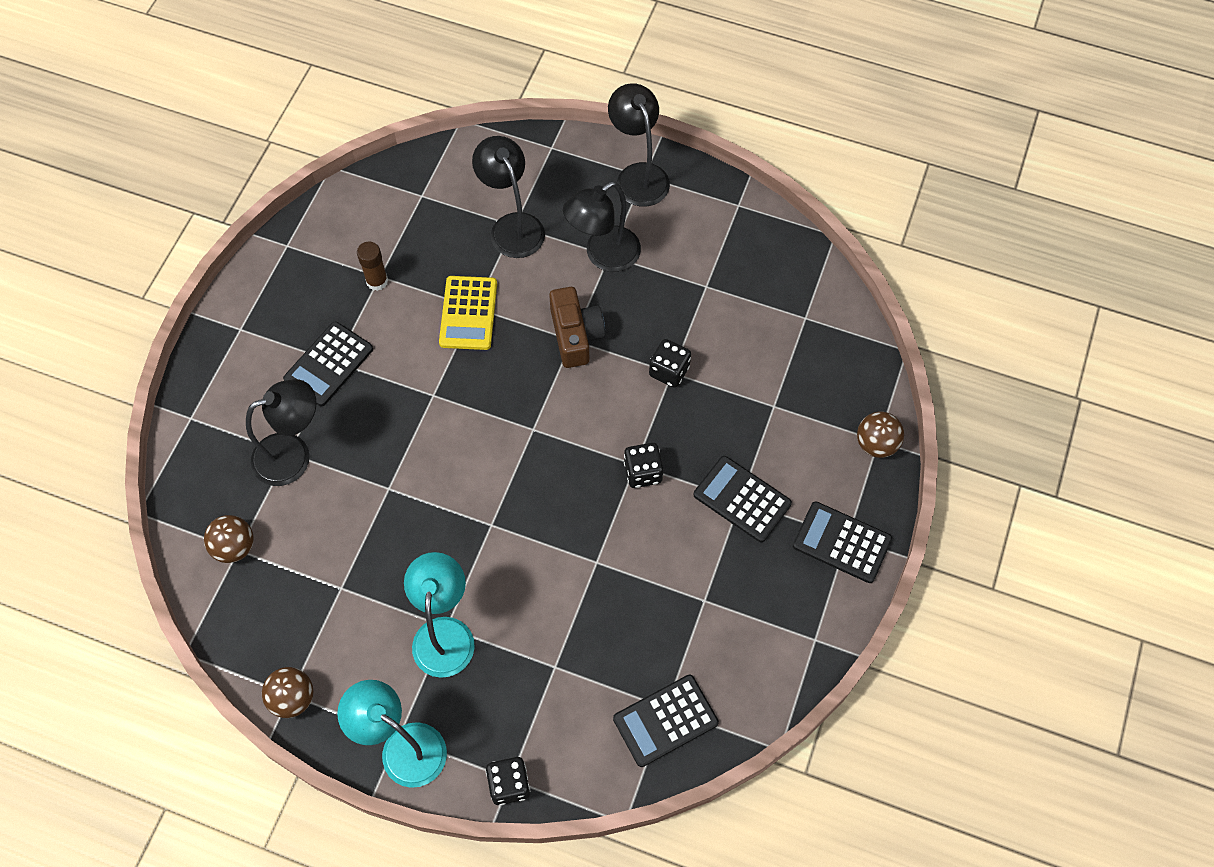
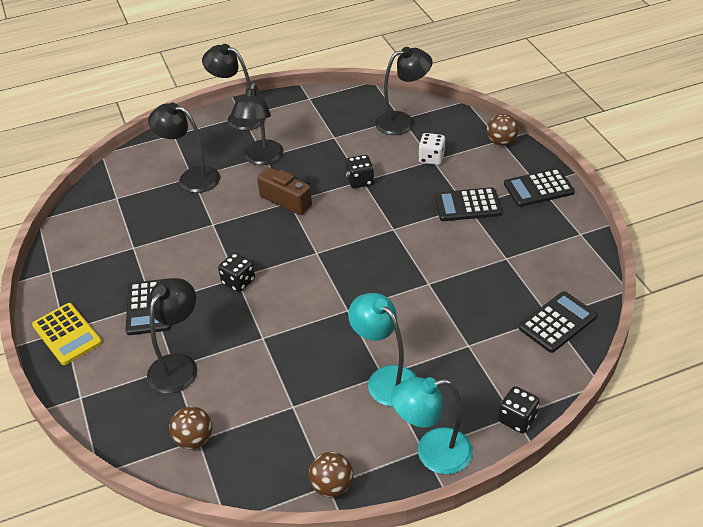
camera: 40 degrees left, 20 degrees down
(377, 281) = (134, 250): brown glue stick -> none
(468, 313) = (212, 229): yellow calculator -> yellow calculator (67, 334)
(643, 472) = (402, 229): black dice -> black dice (238, 282)
(665, 720) = (557, 322): black calculator -> black calculator turned 150 degrees counterclockwise
(775, 403) = (431, 158): none -> white dice
(801, 323) = (402, 121): none -> black lamp

